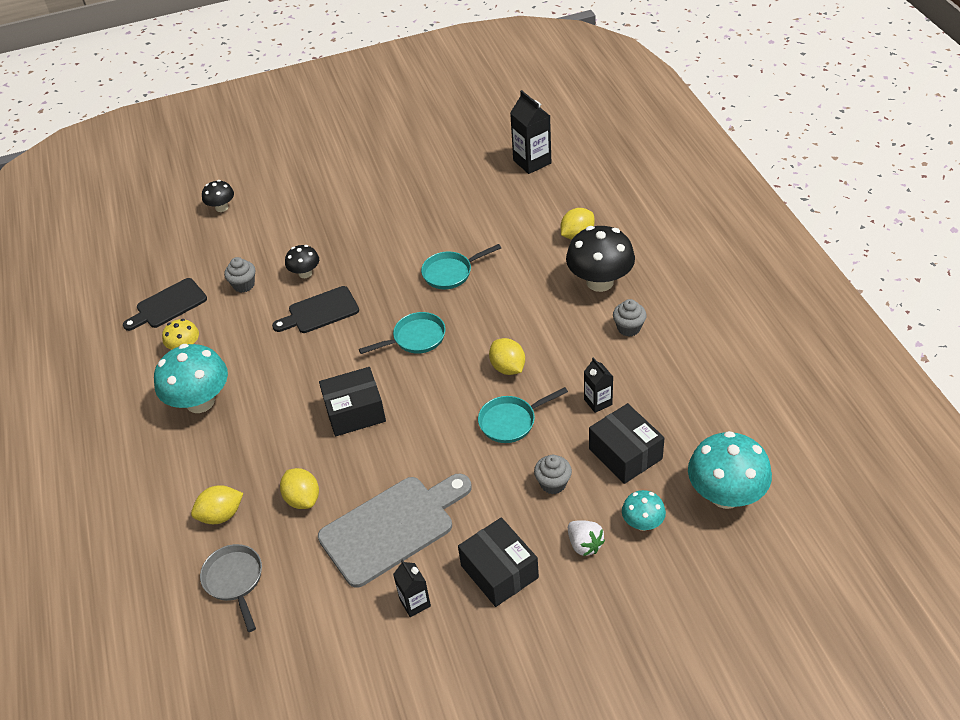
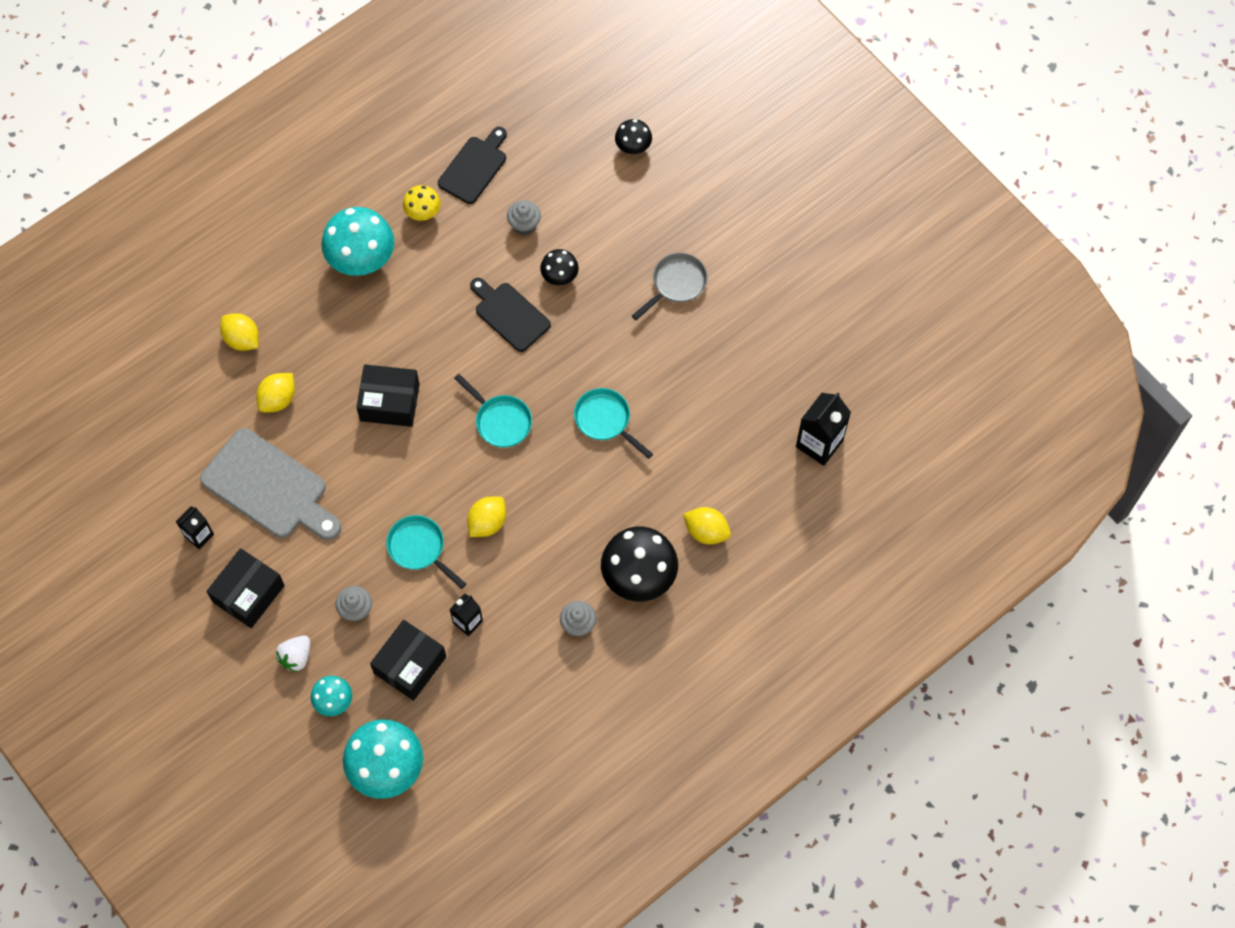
camera: 65 degrees right, 20 degrees up
(168, 305) = (474, 167): black cutting board -> black cutting board turned 90 degrees clockwise
(235, 580) = (181, 382): grey pan -> grey pan (676, 284)
(355, 412) = (390, 402): black box -> black box turned 45 degrees counterclockwise

